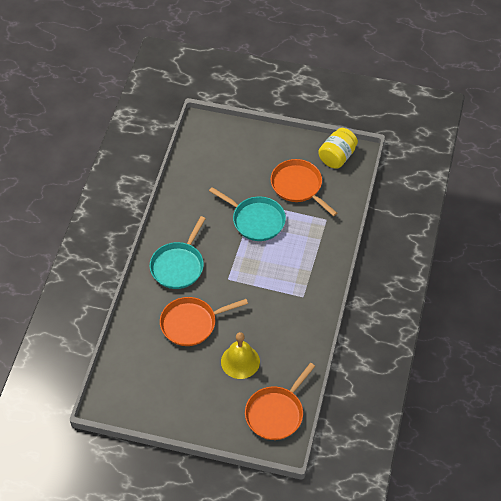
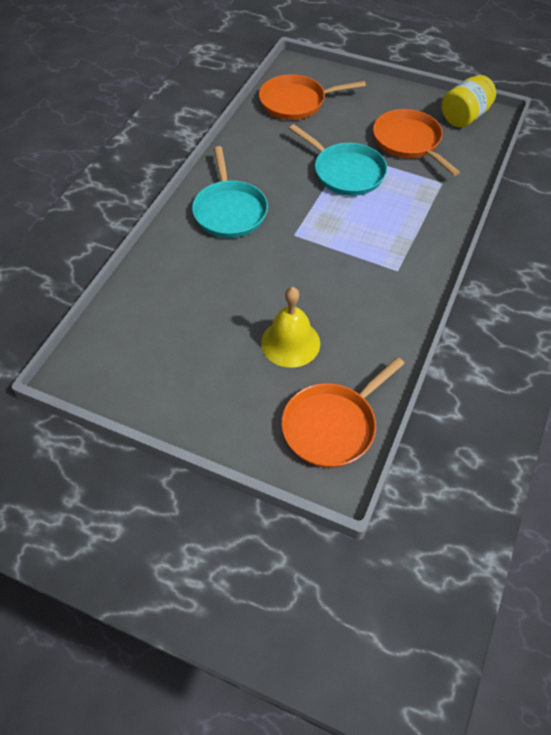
camera: 10 degrees right, 0 degrees up
(178, 266) = (230, 211): turquoise pan -> turquoise pan turned 45 degrees counterclockwise
(191, 323) = (230, 283): orange pan -> orange pan (296, 102)

